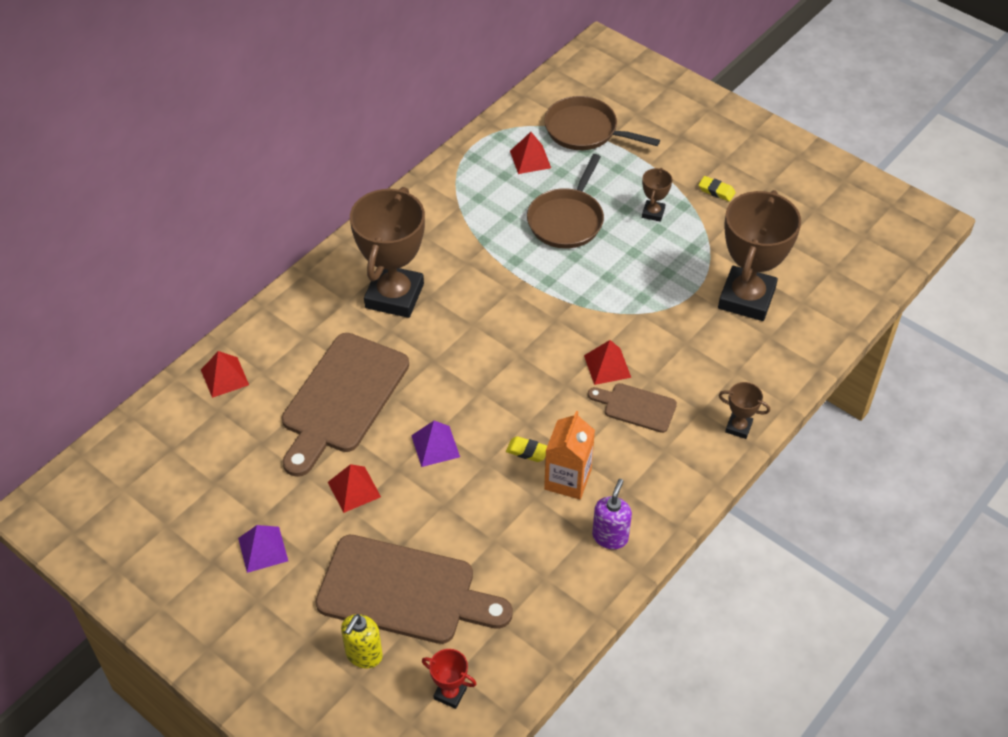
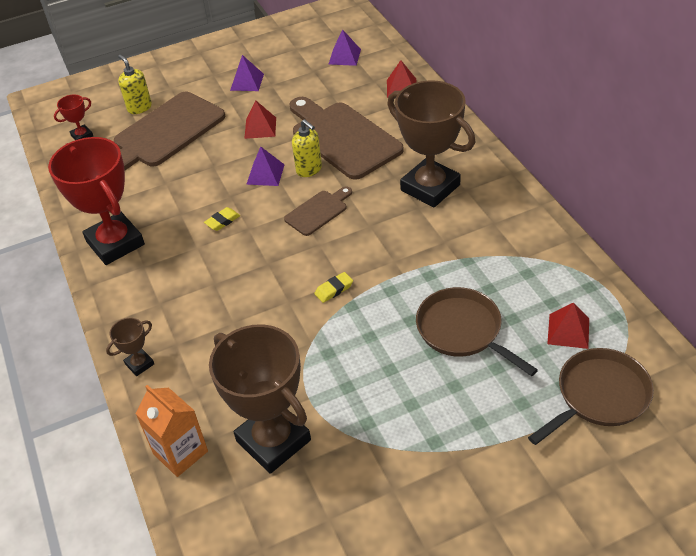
camera: 120 degrees right, 5 degrees down
(171, 461) = (344, 56): none -> purple pyramid
(410, 408) = (309, 169): none -> yellow soap dispenser
(567, 479) = (180, 236): orange carton -> orange carton (180, 452)
(607, 366) = (267, 297): red pyramid -> none
(610, 537) = (115, 243): purple soap dispenser -> red trophy
(636, 407) = (212, 301): brown cutting board -> brown cutting board (318, 211)
(653, 213) = (437, 408): brown trophy -> none
(716, 191) = (442, 486): yellow eraser -> yellow eraser (334, 289)

